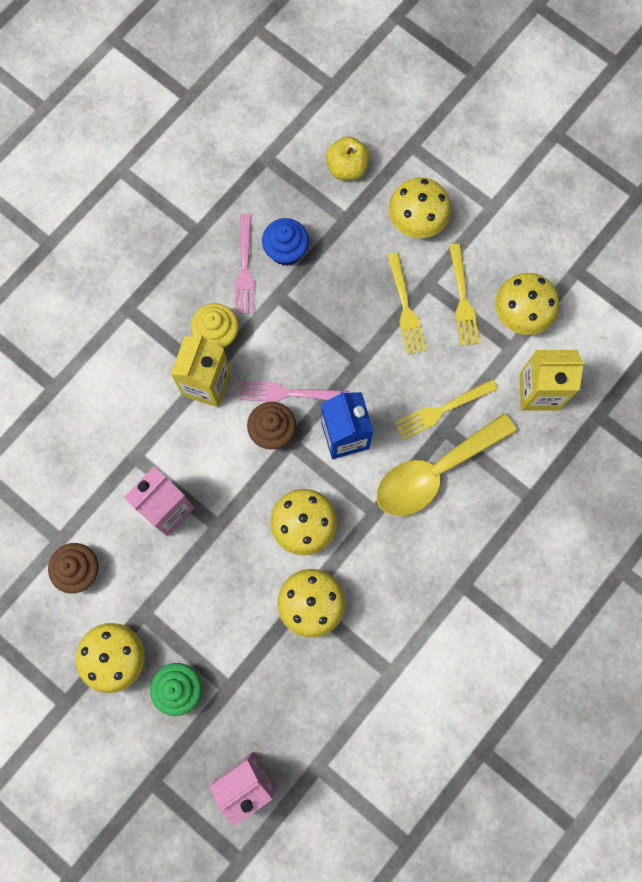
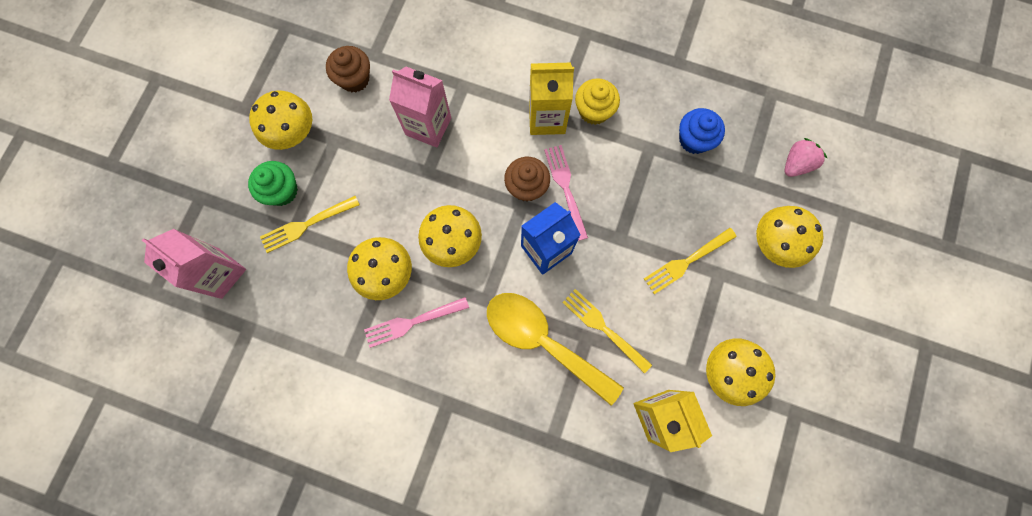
camera: 70 degrees right, 0 degrees up
(244, 268) = (663, 111): pink fork -> pink fork (413, 321)
(347, 168) = (796, 164): yellow apple -> pink strawberry
(462, 298) = (718, 310): yellow fork -> yellow fork (307, 224)

